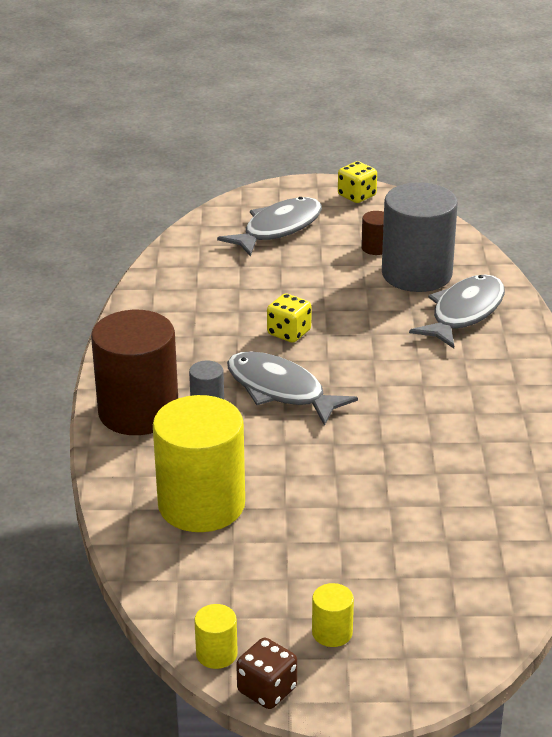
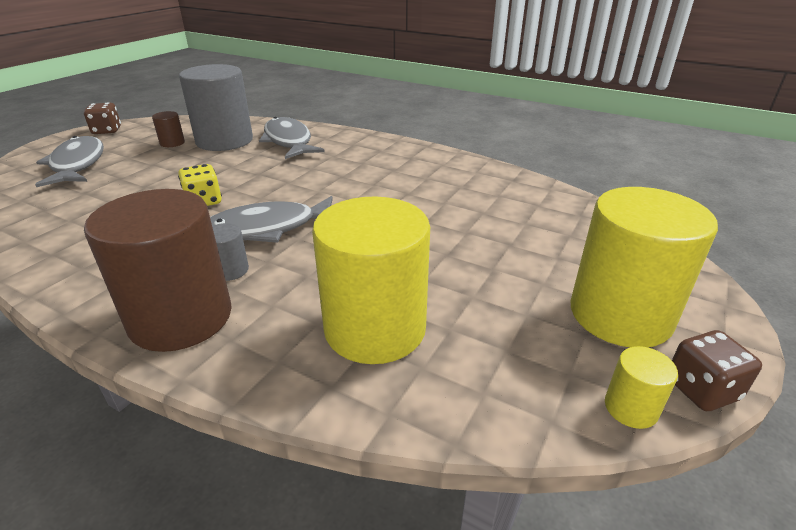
camera: 60 degrees left, 0 degrees up
(332, 633) = (620, 315): yellow cylinder -> yellow cylinder, size x2.37
(357, 196) = (107, 131): yellow dice -> brown dice

